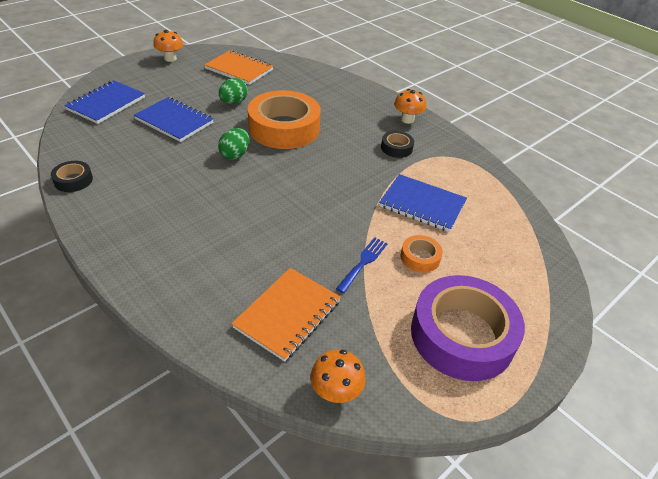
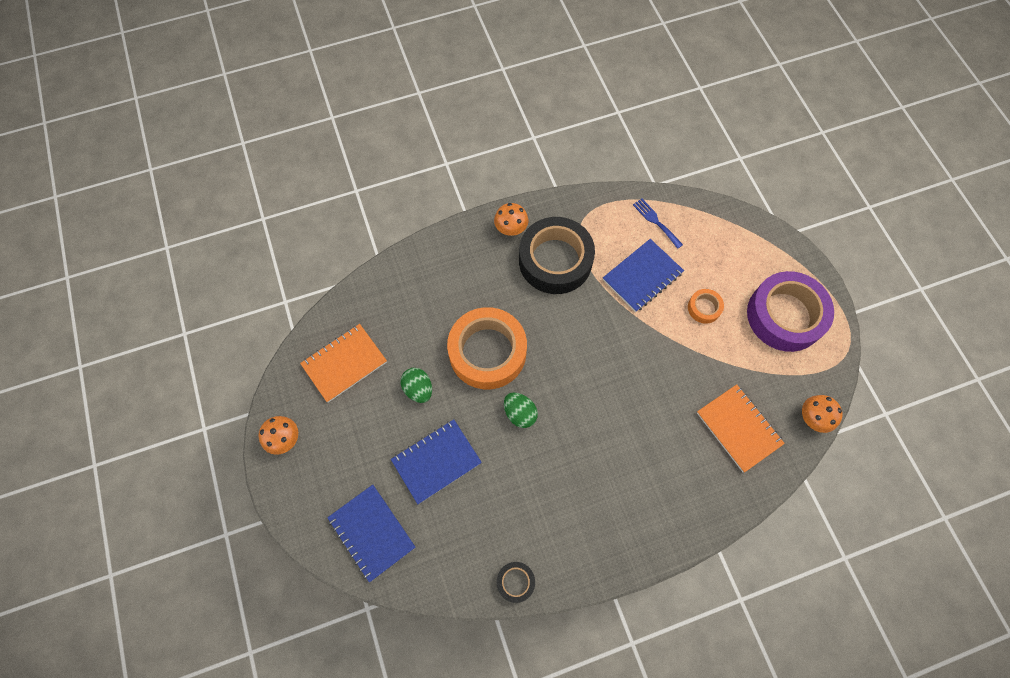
camera: 65 degrees left, 25 degrees up
(363, 262) = (698, 352): blue fork -> blue fork (656, 221)
(396, 148) = (555, 260): black tape -> black tape, size x2.28

